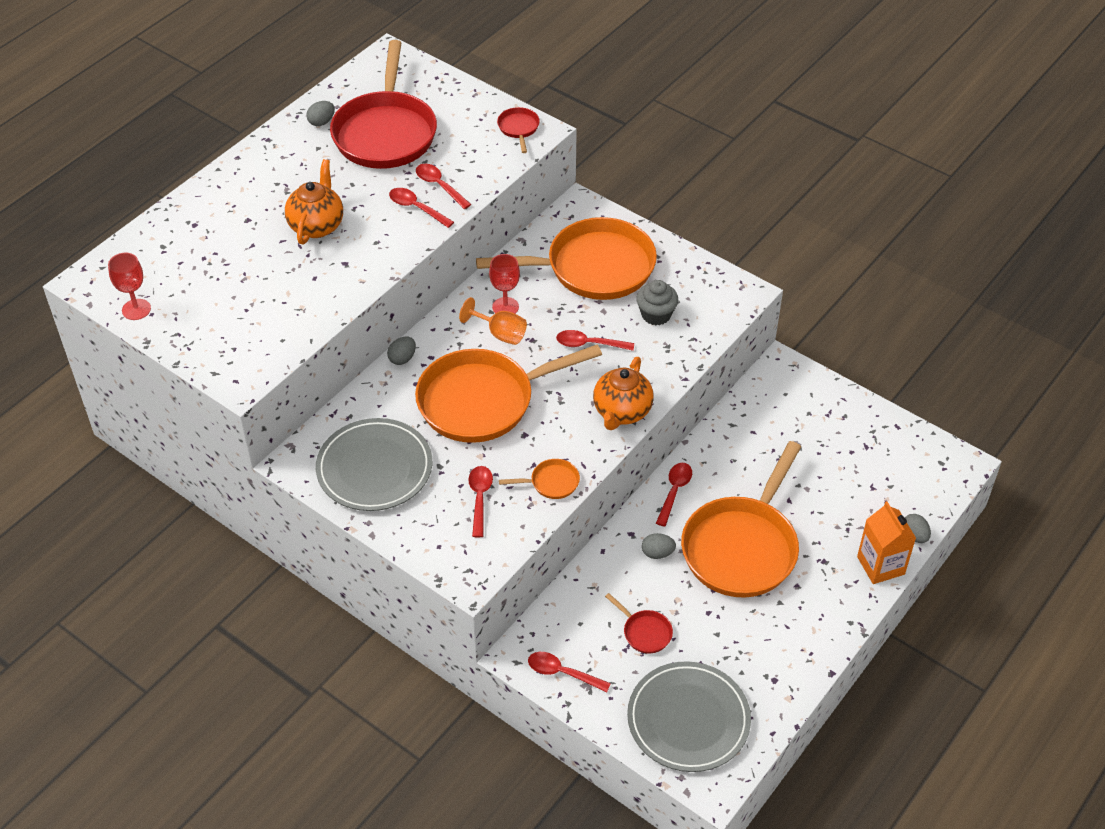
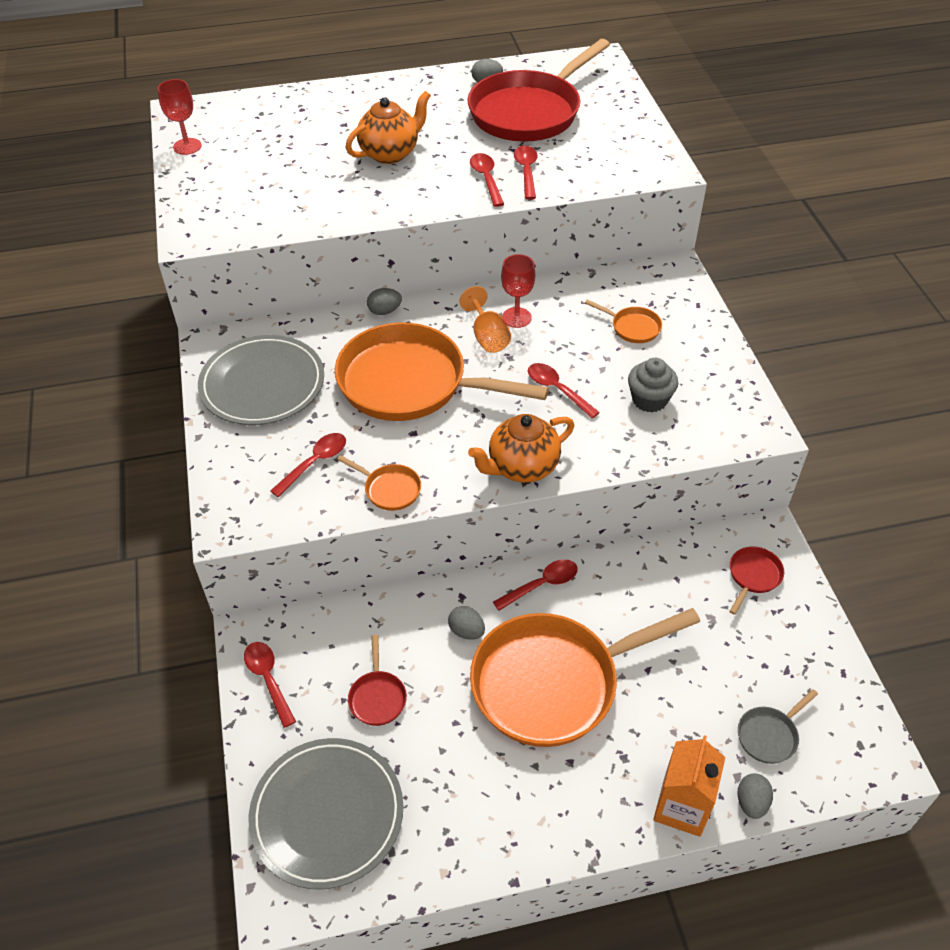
camera: 40 degrees right, 0 degrees up
(519, 128) = (650, 159): red pan -> red pan (753, 576)
(593, 268) = (632, 327): orange pan -> orange pan, size x0.40
(890, 491) = (769, 735): none -> grey pan

